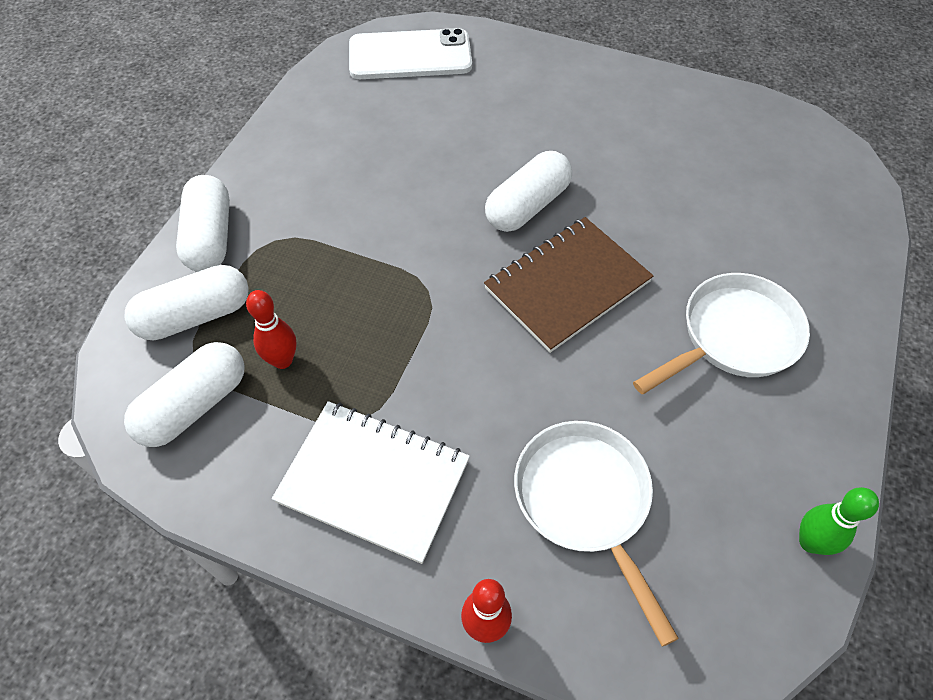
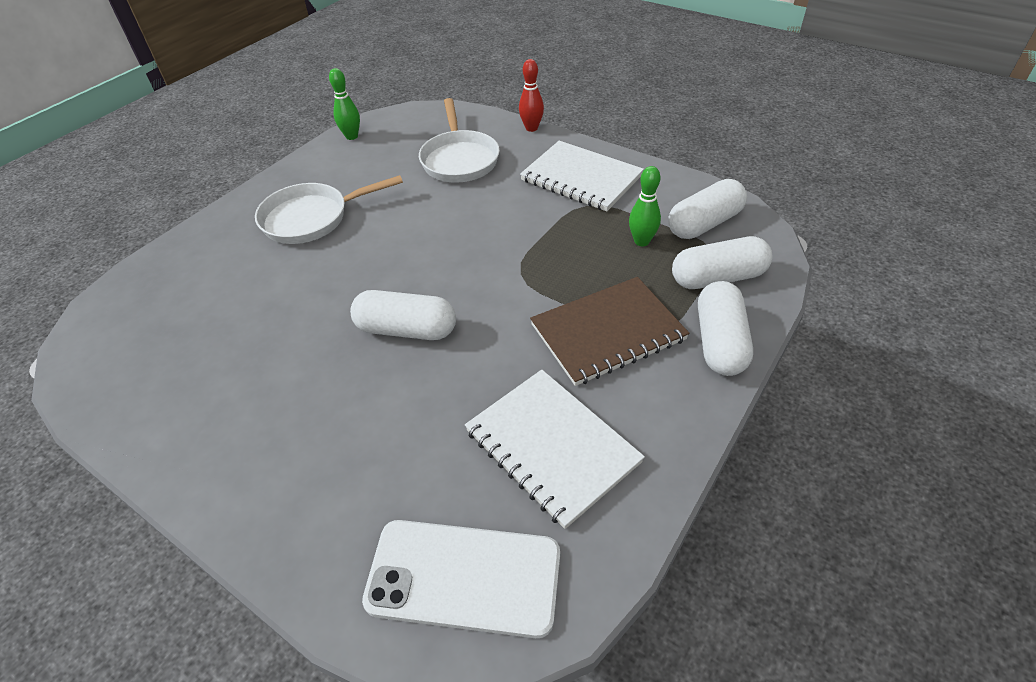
camera: 165 degrees left, 10 degrees down
(282, 360) = (641, 241): red bowling pin -> green bowling pin
(364, 130) = (552, 447): none -> white notebook
(527, 206) = (406, 329): white capsule -> white capsule turned 45 degrees clockwise
(567, 285) = (407, 262): brown notebook -> brown notebook (608, 332)

